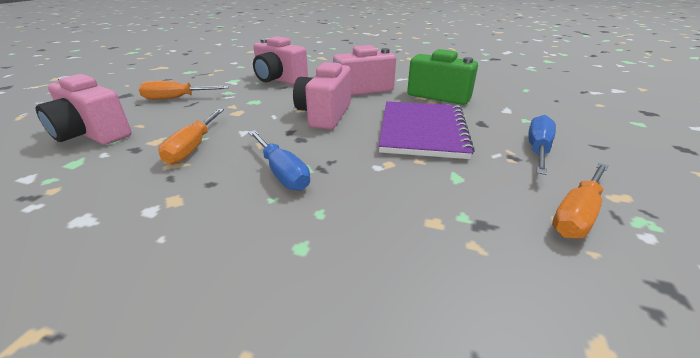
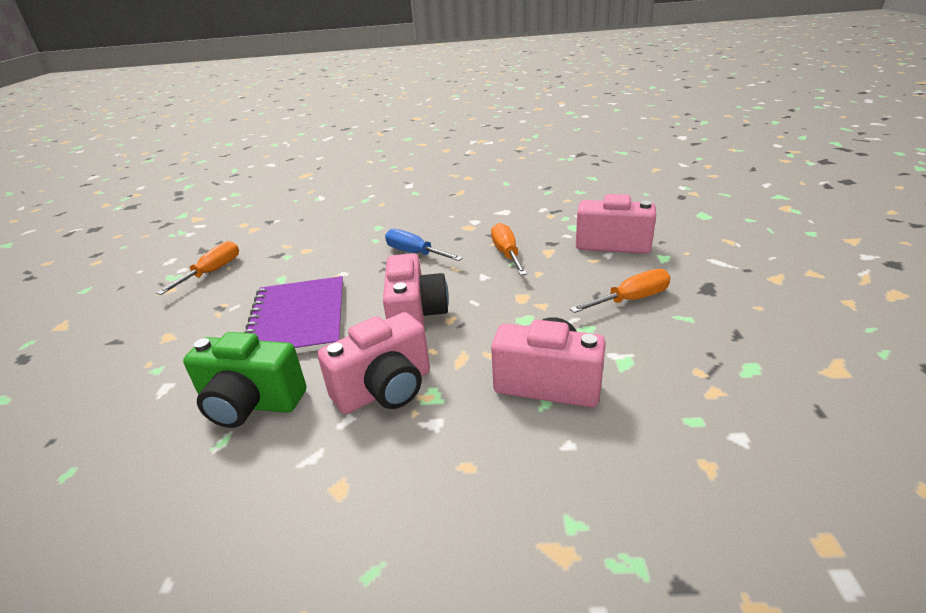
camera: 165 degrees right, 0 degrees up
(537, 149) = (187, 321): blue screwdriver -> none

